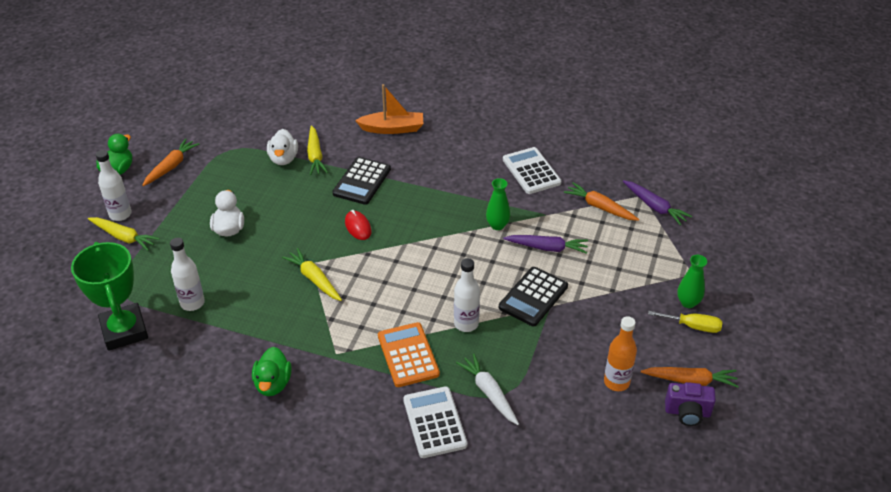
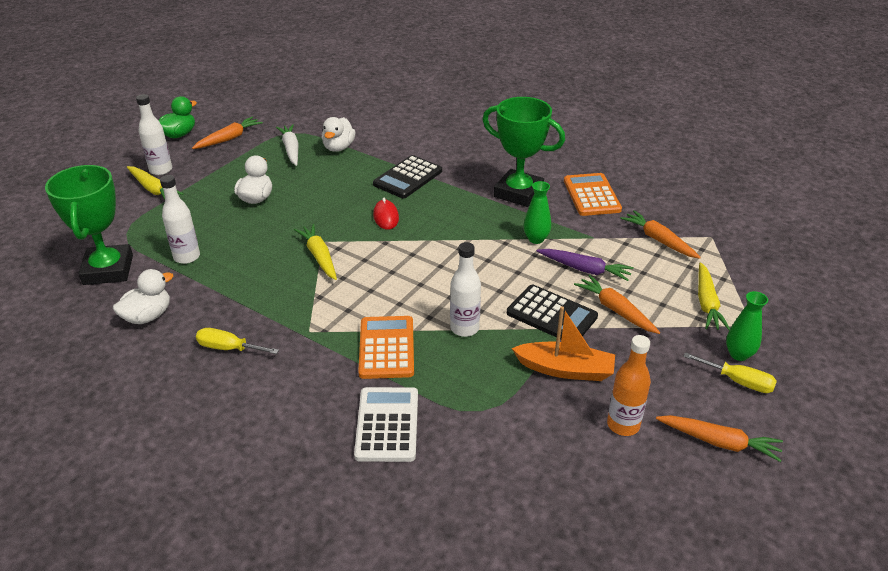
camera: 15 degrees right, 5 degrees down
(186, 369) = (148, 316): none -> white duck
(273, 384) = (228, 348): green duck -> yellow screwdriver
(315, 156) = (371, 149): yellow carrot -> yellow carrot (706, 303)
(392, 128) = (458, 138): orange boat -> orange boat (565, 369)
(467, 180) = (518, 193): none -> green trophy
(489, 393) = (463, 406): white carrot -> white carrot (291, 149)
(531, 171) = (591, 195): white calculator -> orange calculator
(533, 297) = (551, 315): black calculator -> black calculator turned 105 degrees counterclockwise
(583, 281) = (615, 310): none -> orange carrot
(654, 207) = (723, 250): purple carrot -> none
(687, 412) = (705, 479): purple camera -> none

